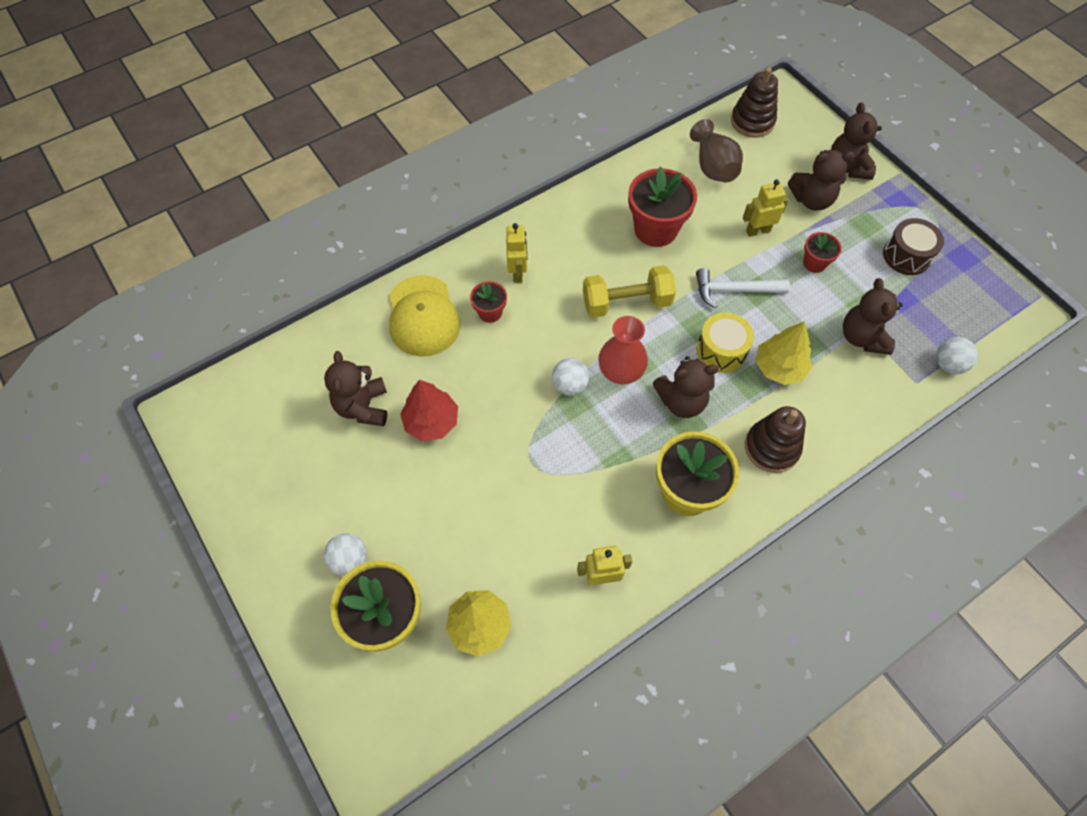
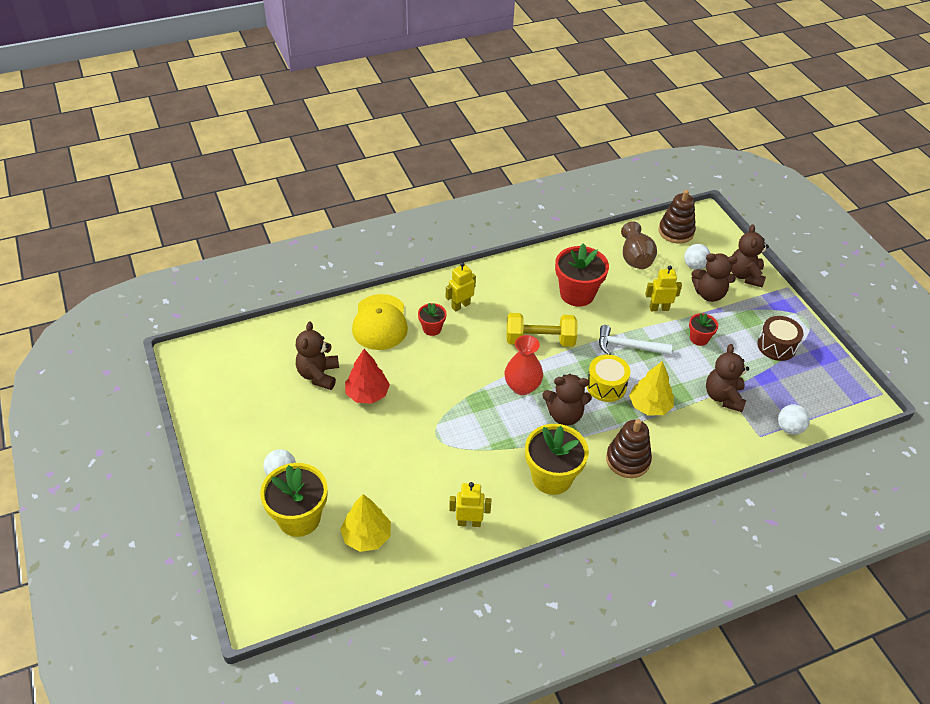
camera: 10 degrees right, 15 degrees down
(518, 273) = (460, 305): yellow robot -> yellow robot turned 135 degrees counterclockwise
(570, 385) = (480, 388): white ball -> white ball (694, 266)

